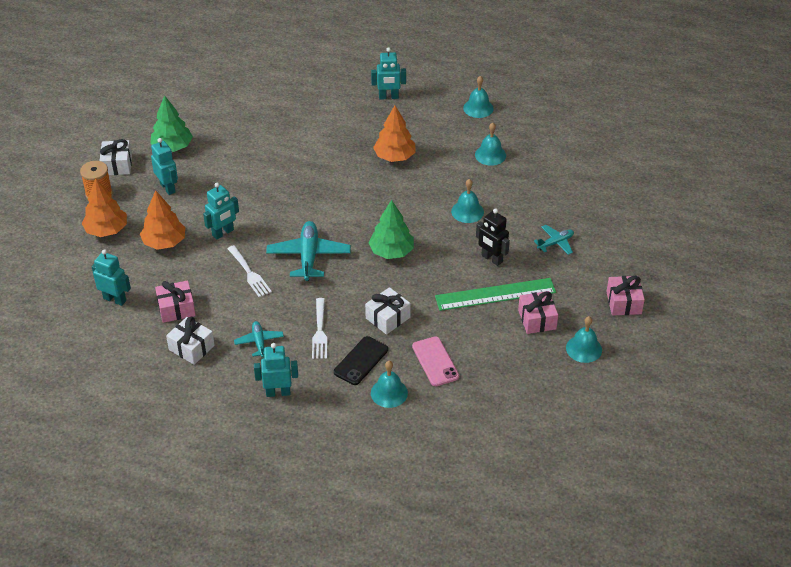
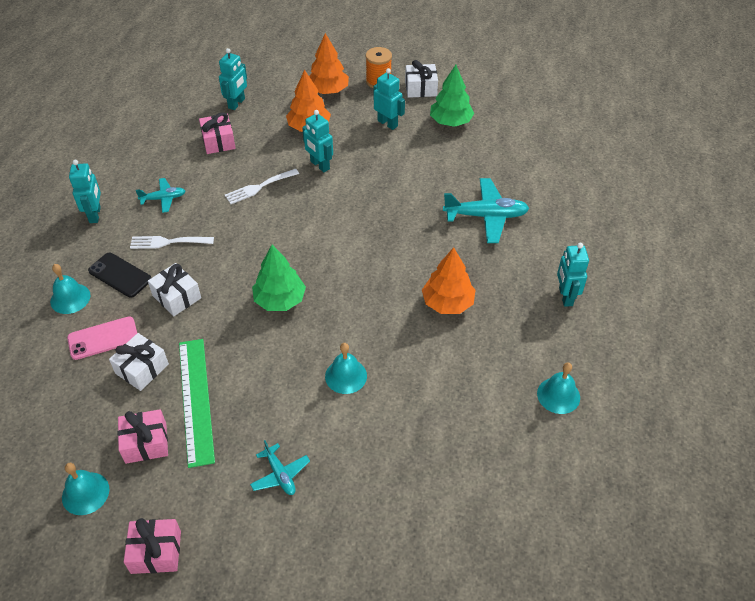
camera: 90 degrees right, 5 degrees up
(168, 188) = (387, 123): turquoise robot -> turquoise robot turned 105 degrees counterclockwise
(191, 348) = (166, 154): white gift -> white gift (142, 369)
(308, 256) = (279, 230): turquoise plane -> turquoise plane (486, 216)
(490, 155) = (458, 406): turquoise bell -> none
(491, 259) = (258, 399): black robot -> none

